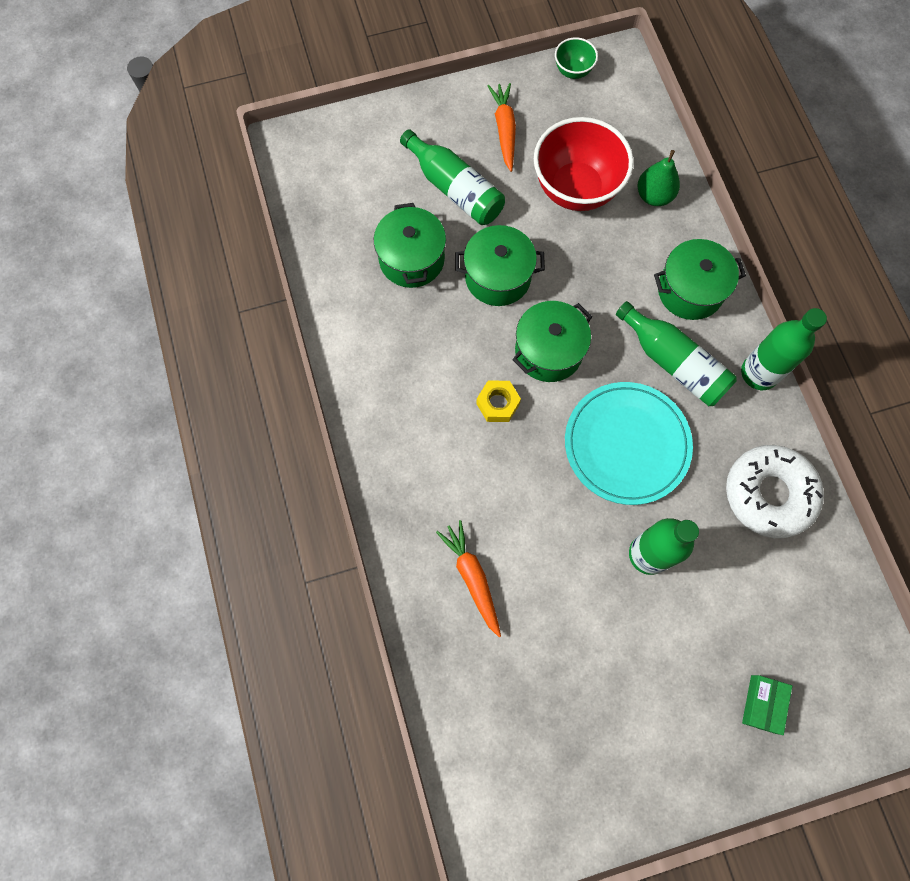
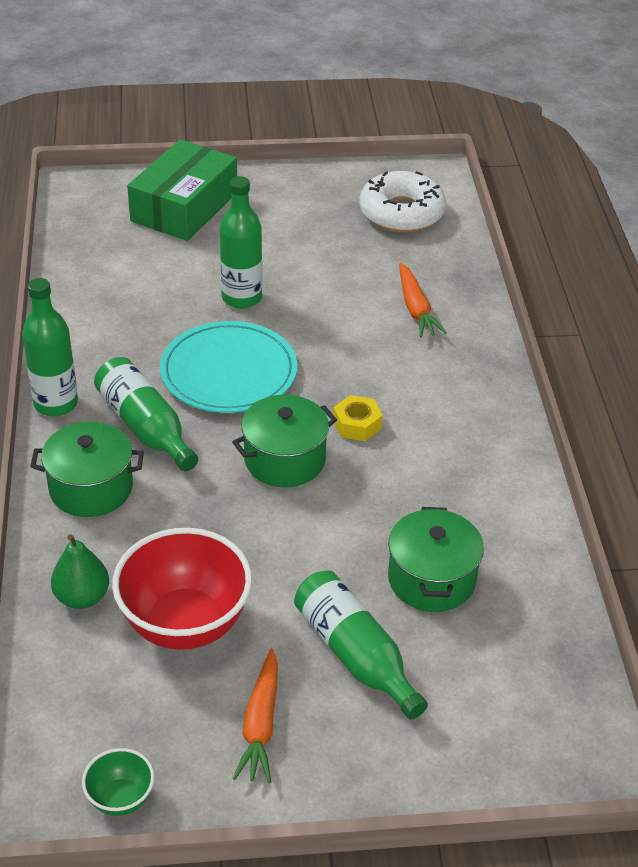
camera: 170 degrees left, 30 degrees down
(498, 277) = (323, 541): green pot -> none
(763, 704) = (184, 207): green box -> green box, size x2.31
(769, 494) = (103, 317): white donut -> white donut (401, 213)

